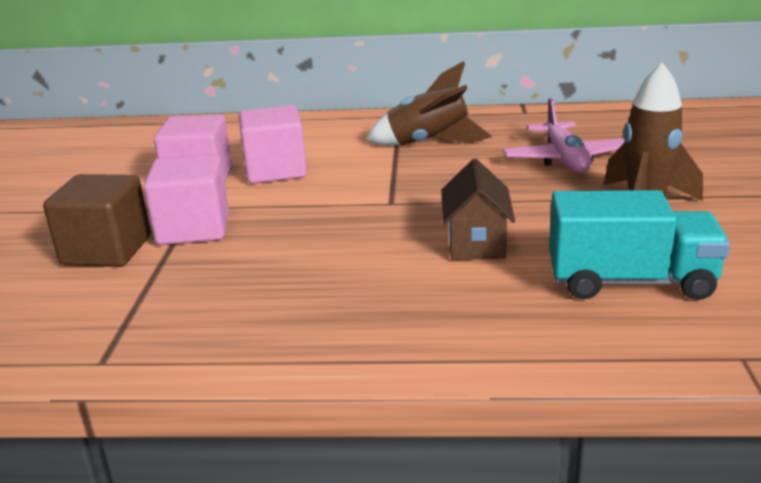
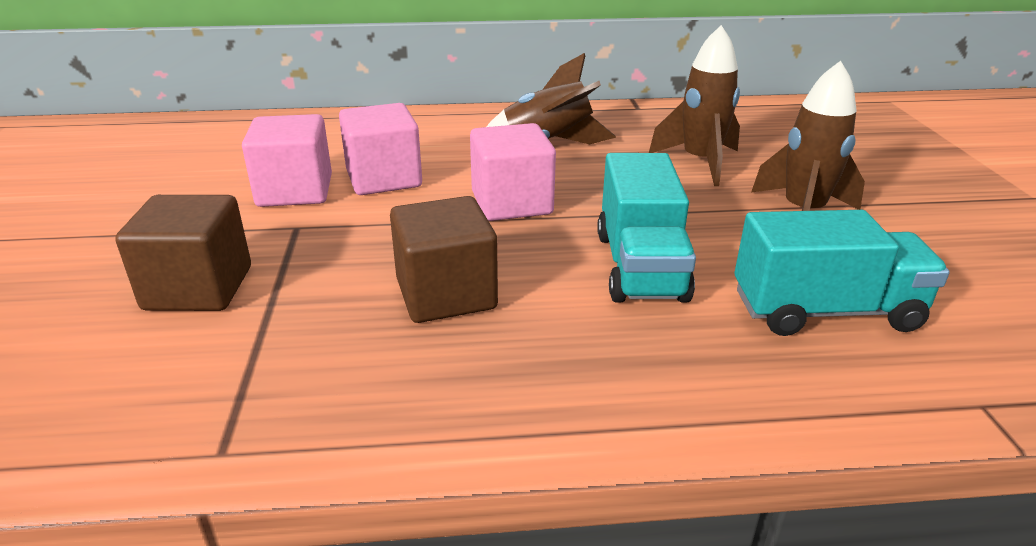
camera: 10 degrees left, 5 degrees up
(193, 229) = (302, 255): pink cube -> pink cube (511, 203)
(302, 260) = (446, 294): none -> brown cube
(476, 243) = (640, 266): brown house -> turquoise truck
(565, 159) = (700, 162): pink plane -> brown rocket

